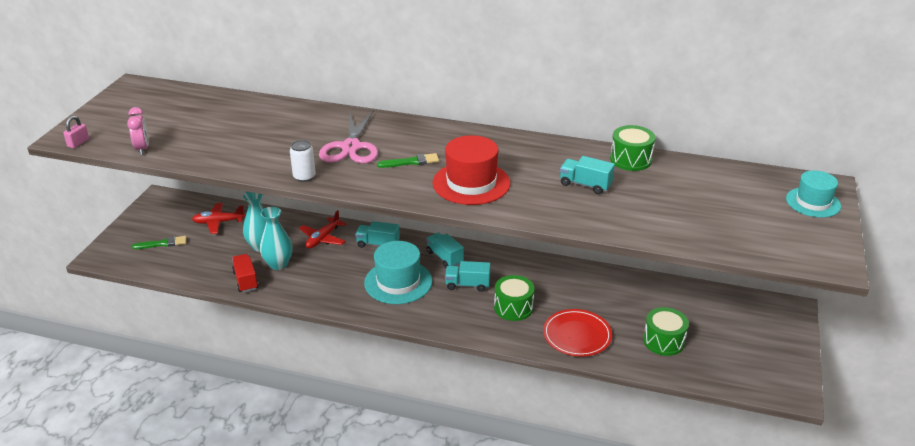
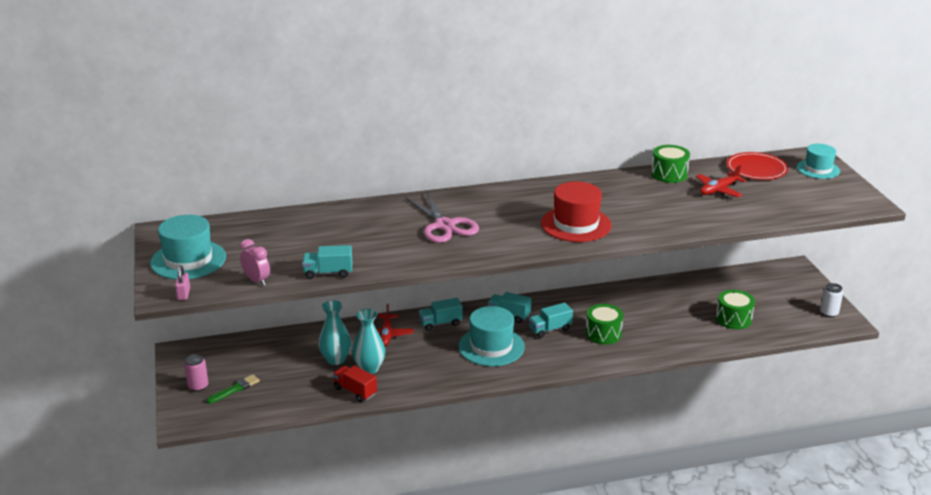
camera: 30 degrees left, 5 degrees down
(119, 115) = (188, 260): none -> turquoise hat
(140, 231) = (198, 386): none -> pink can
(218, 222) = (269, 353): red plane -> red plane (719, 190)
(304, 177) = (437, 259): white can -> white can (829, 313)
(411, 162) = (509, 222): green brush -> none
(577, 335) = (670, 336): red plate -> red plate (756, 169)
(585, 185) = (659, 201): turquoise truck -> turquoise truck (328, 273)

